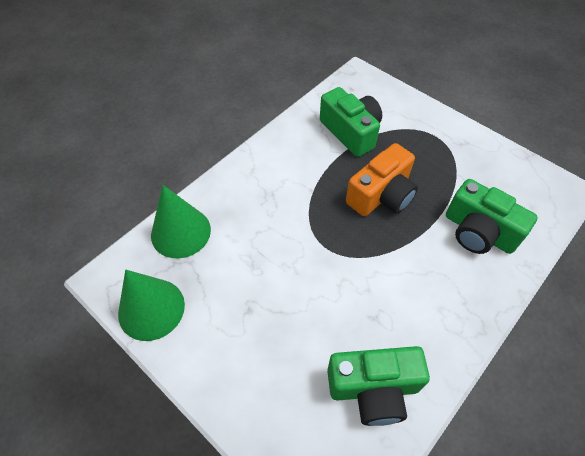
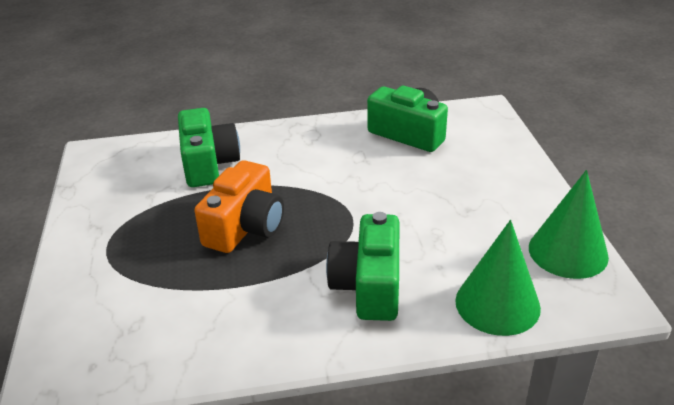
camera: 140 degrees left, 20 degrees down
(351, 132) = (182, 305): green camera -> green camera (368, 285)
(381, 195) = (245, 227): orange camera -> orange camera turned 120 degrees clockwise

